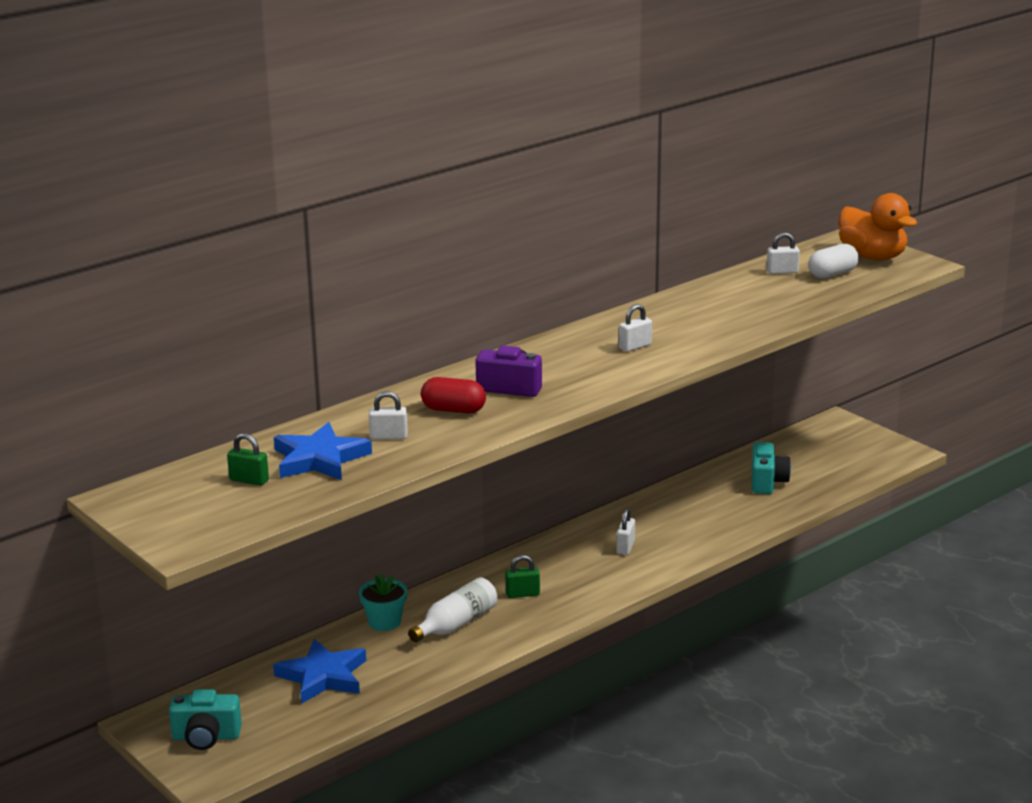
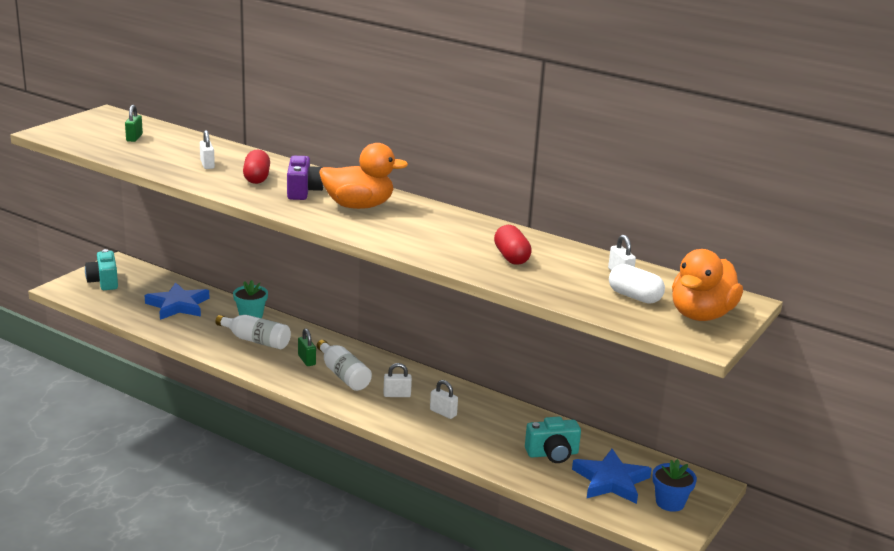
camera: 70 degrees right, 0 degrees up
(320, 459) = (168, 151): blue star -> blue star (611, 481)
(568, 574) = (343, 375): none -> white bottle
(570, 362) = (358, 206): none -> orange duck
(635, 346) = (403, 225): white padlock -> white padlock (443, 413)
(732, 309) = (511, 257): none -> red capsule
(859, 443) = (670, 502): none -> blue flower pot

